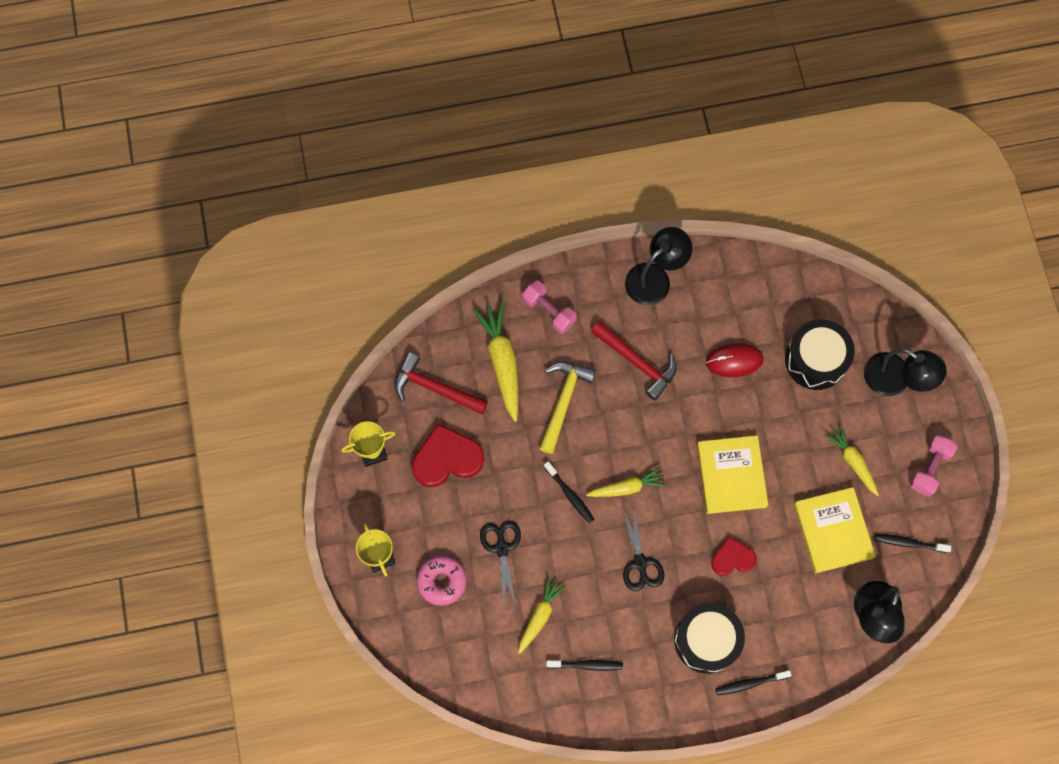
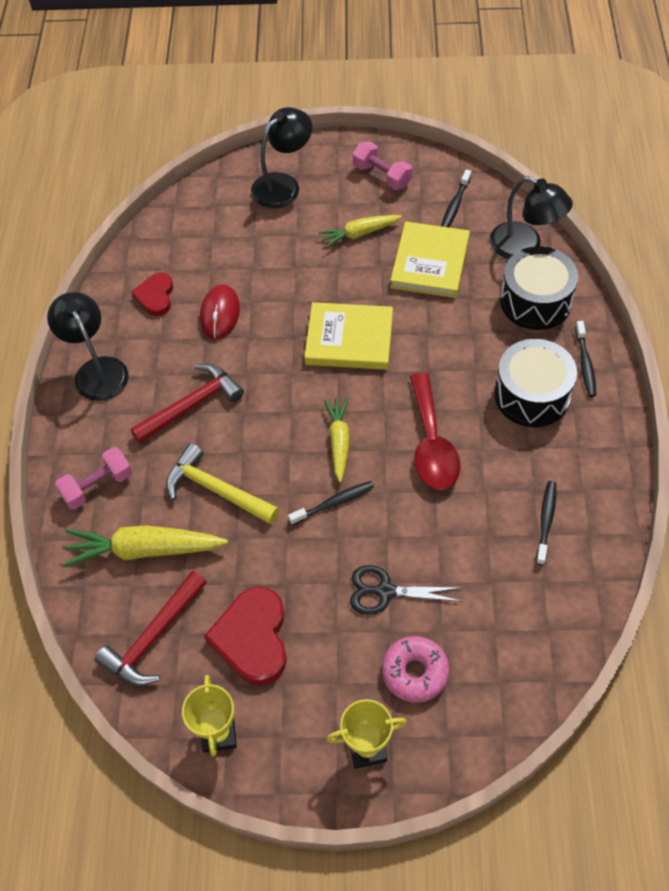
camera: 75 degrees left, 15 degrees down
(540, 615) = (478, 562): yellow carrot -> none
(640, 563) = (431, 444): black scissors -> red spoon
(732, 558) = (443, 355): red heart -> red heart (155, 296)
(815, 360) = (242, 244): black drum -> black drum (535, 301)
(832, 531) = (430, 263): yellow book -> yellow book turned 75 degrees counterclockwise

